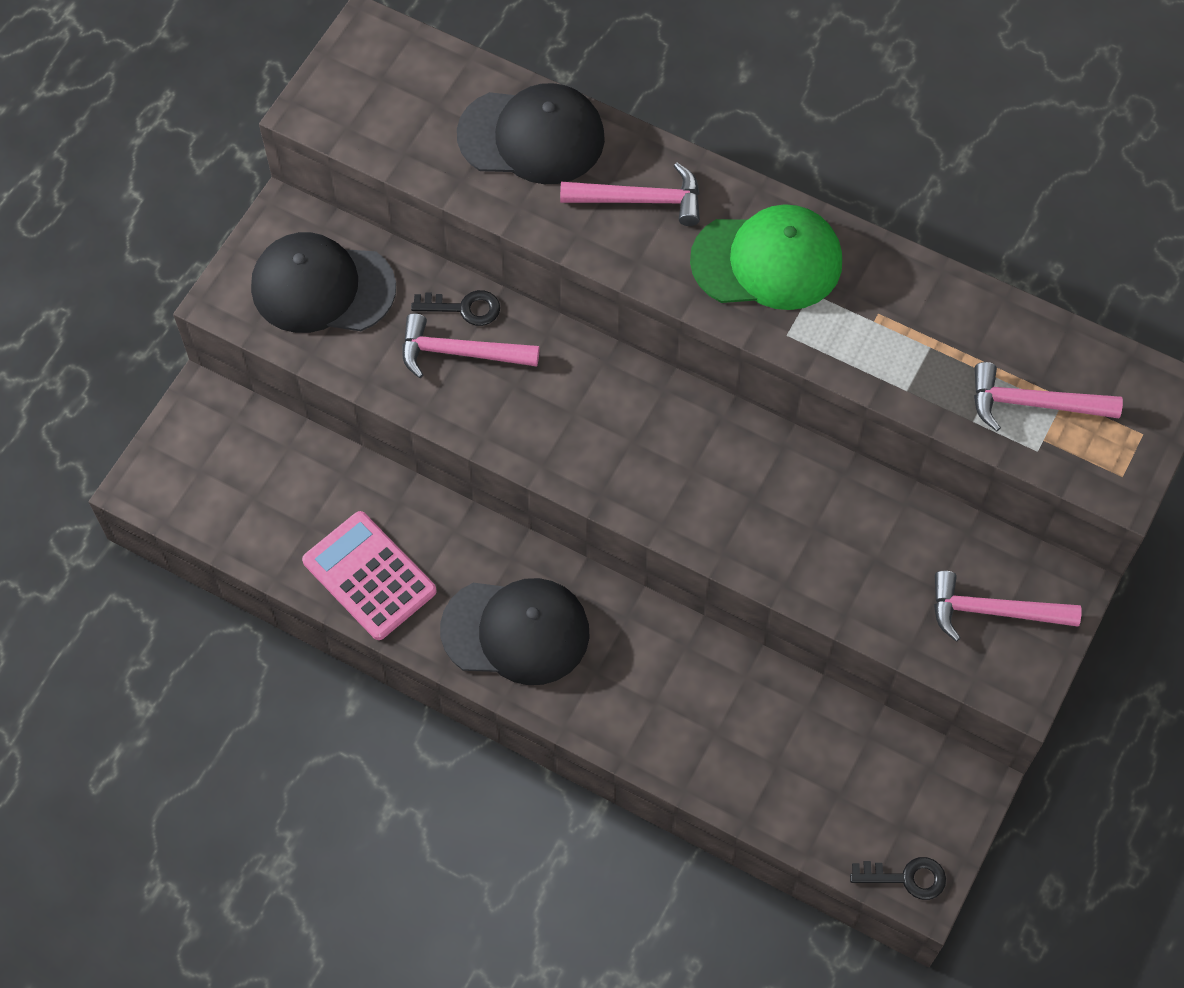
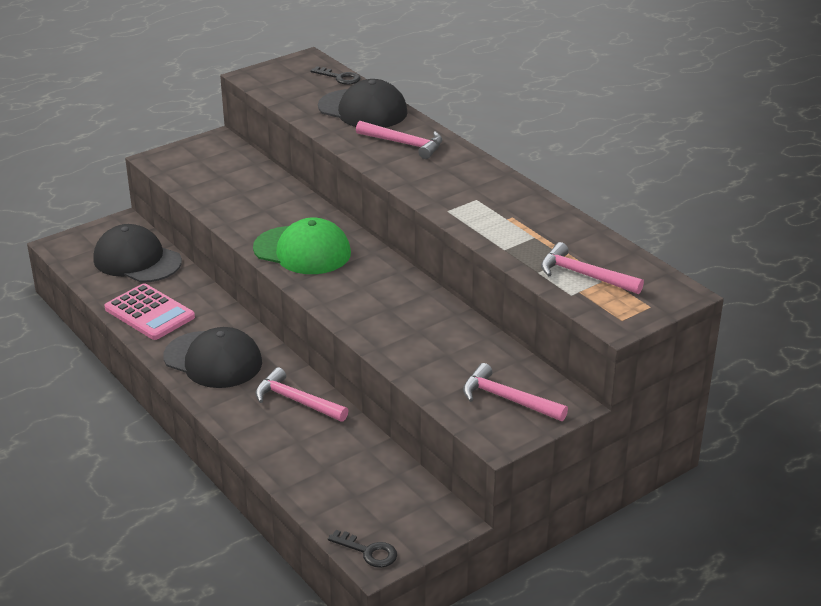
camera: 25 degrees right, 30 degrees down
(322, 287) = (213, 167): black cap -> black cap (137, 260)
(369, 576) = (149, 313): pink calculator -> pink calculator turned 150 degrees clockwise
(460, 353) = (266, 208): pink hammer -> pink hammer (297, 401)
(464, 308) = (284, 193): black key -> black key (339, 77)
(767, 261) = (460, 182): green cap -> green cap (302, 251)

